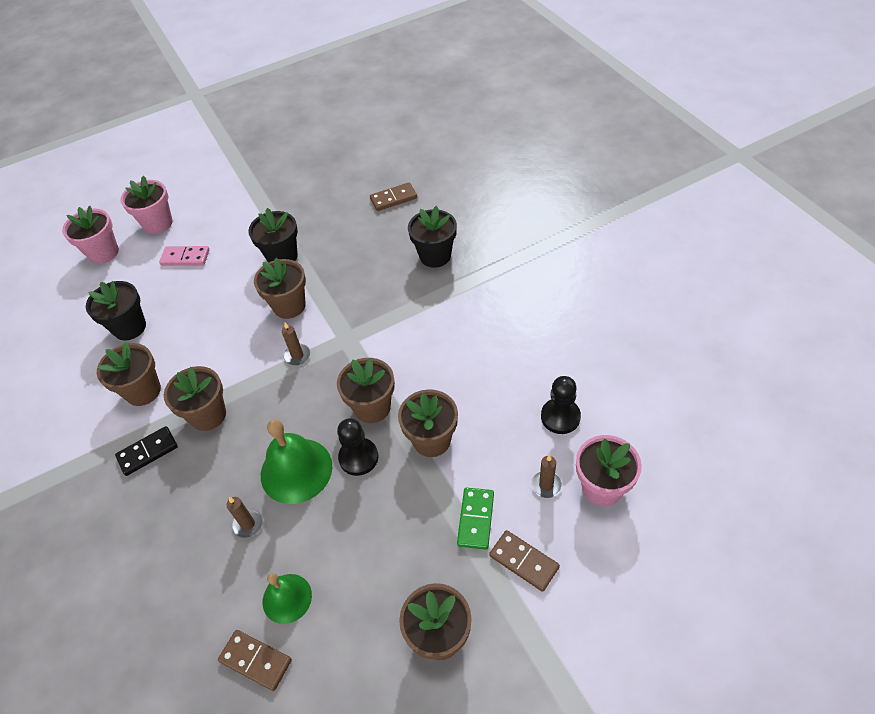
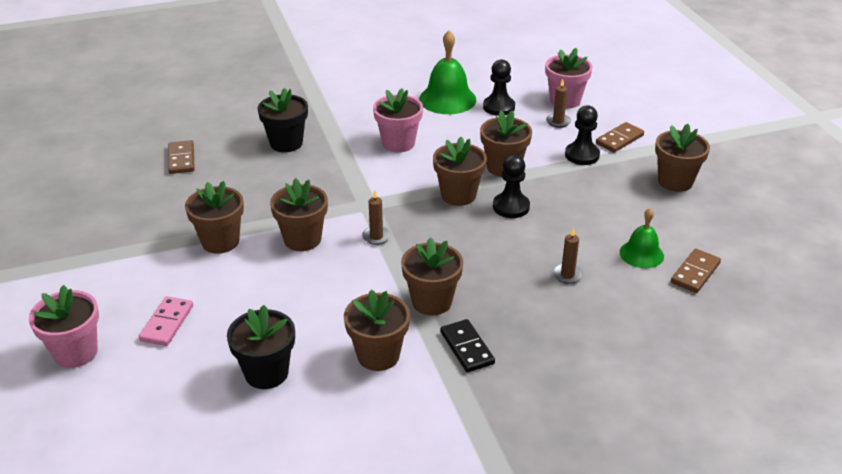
camera: 85 degrees left, 15 degrees down
(103, 253) = (98, 410): pink flower pot -> pink flower pot (398, 143)
(282, 256) = (220, 241): black flower pot -> brown flower pot
(296, 470) = (515, 243): green bell -> green bell (447, 99)
(475, 519) = (582, 155): green domino -> black pawn

